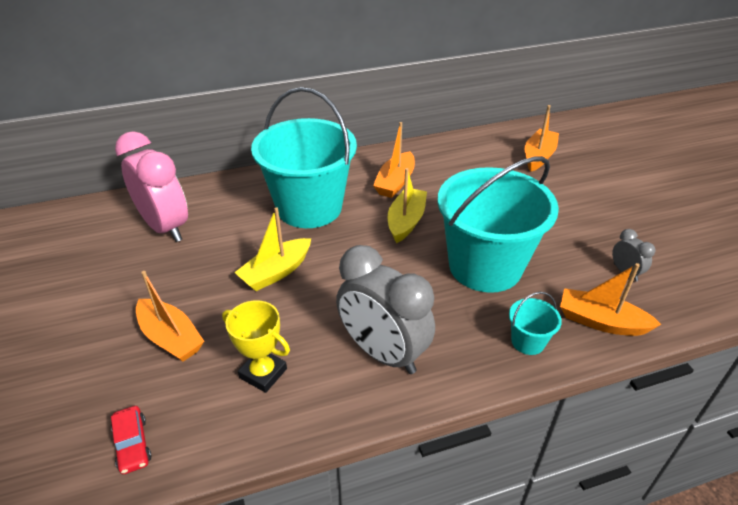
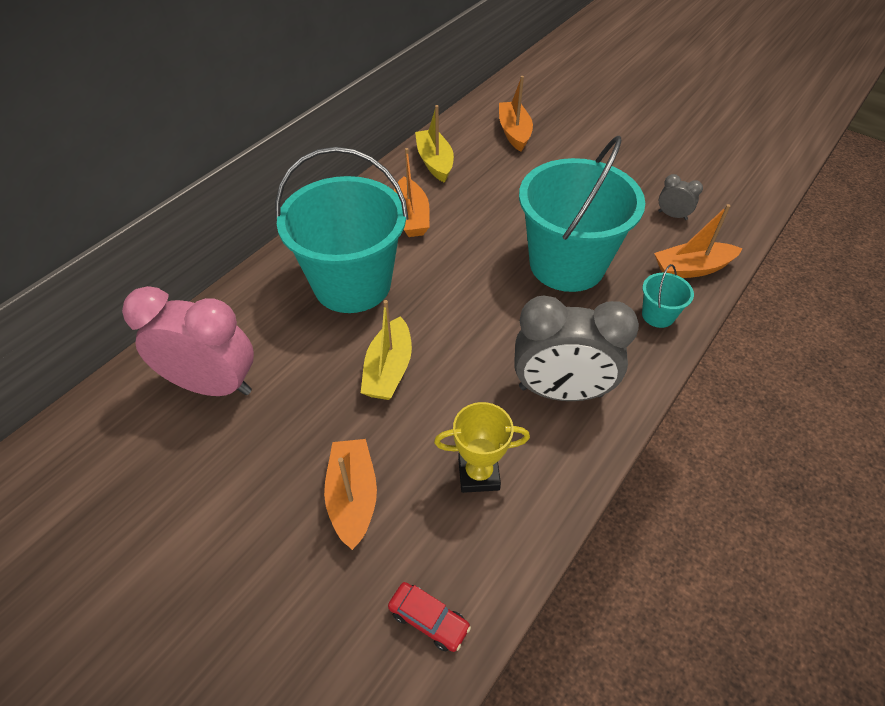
camera: 35 degrees left, 10 degrees up
(171, 338) = (353, 497): orange boat -> orange boat turned 105 degrees counterclockwise
(406, 221) = (460, 253): yellow boat -> yellow boat (435, 162)

